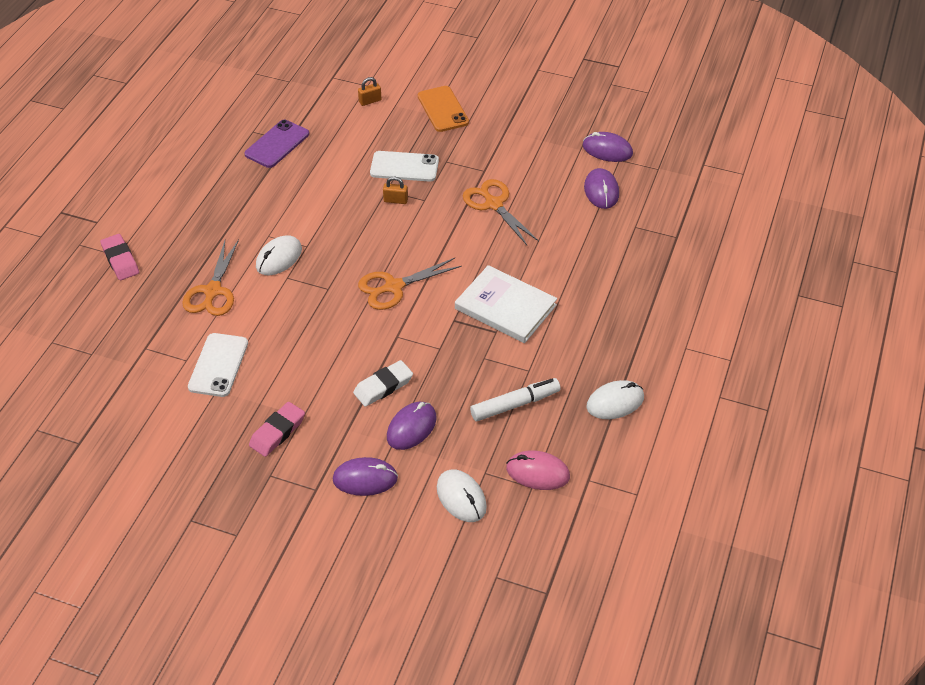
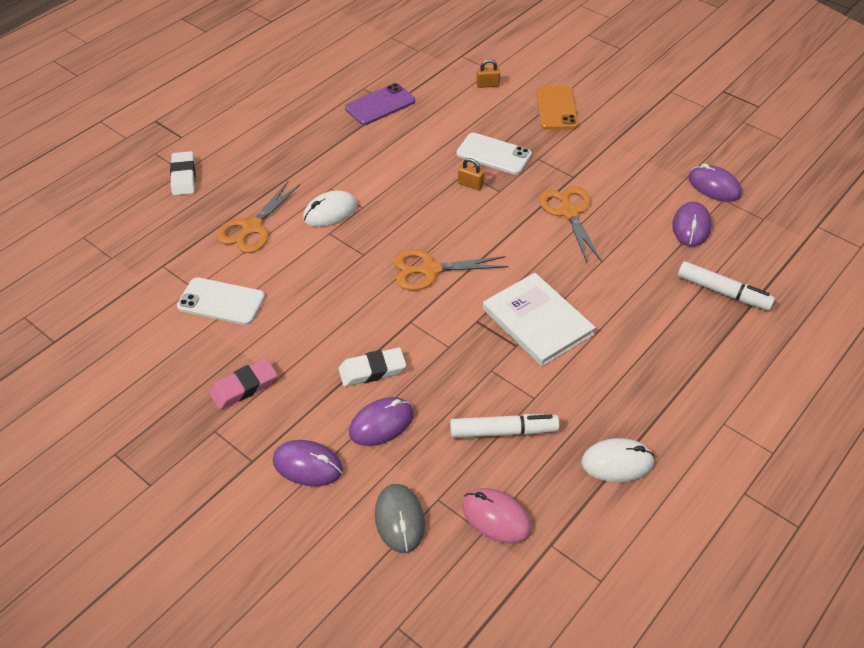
camera: 20 degrees right, 0 degrees up
(120, 260) = (183, 177): pink eraser -> white eraser
(218, 365) = (221, 302): white phone -> white phone turned 75 degrees clockwise
(461, 497) = (399, 519): white mouse -> grey mouse
(647, 241) = (723, 292): none -> white marker

